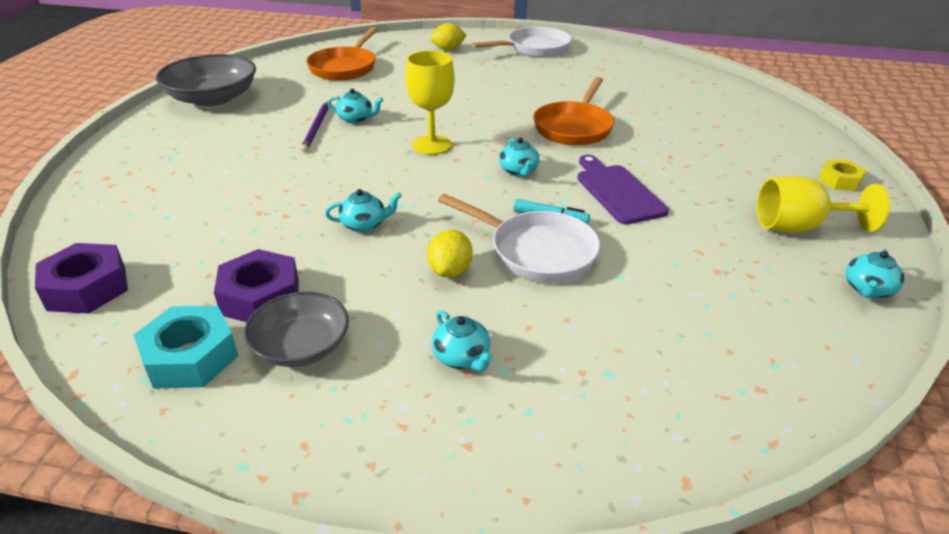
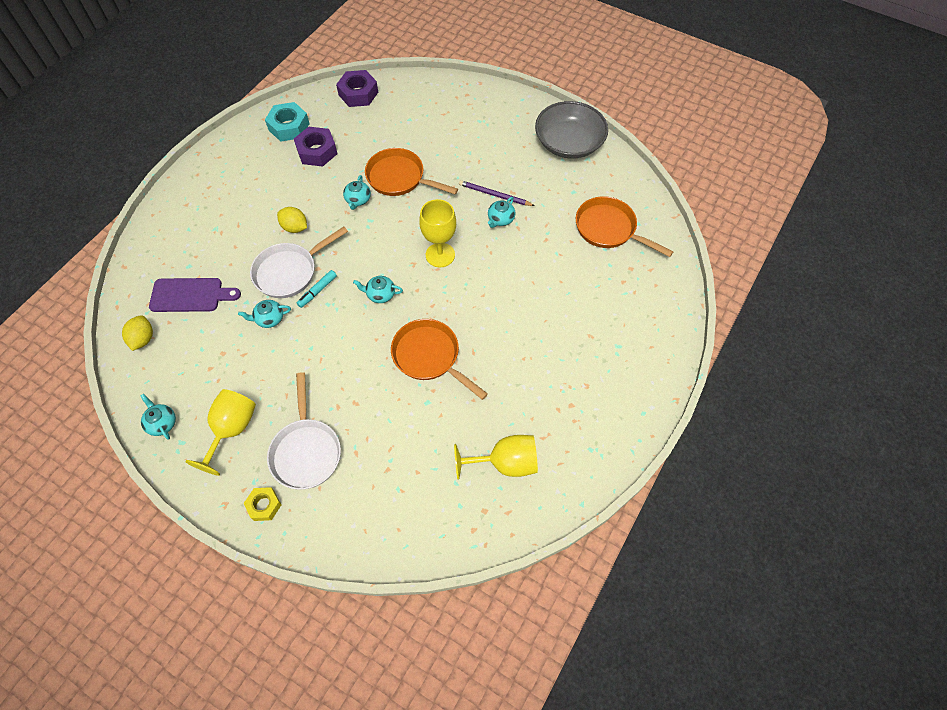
camera: 110 degrees right, 25 degrees up
(301, 346) = (274, 162): grey bowl -> none
(306, 199) = (399, 178): none -> orange pan
(448, 49) = (634, 318): yellow lemon -> yellow lemon (143, 339)
(462, 357) = (232, 215): turquoise teapot -> turquoise teapot (269, 319)
(534, 48) = (617, 397): white pan -> white pan (306, 451)
(617, 191) = (326, 342): purple cutting board -> purple cutting board (190, 295)
(642, 79) = (505, 463): none -> yellow goblet

